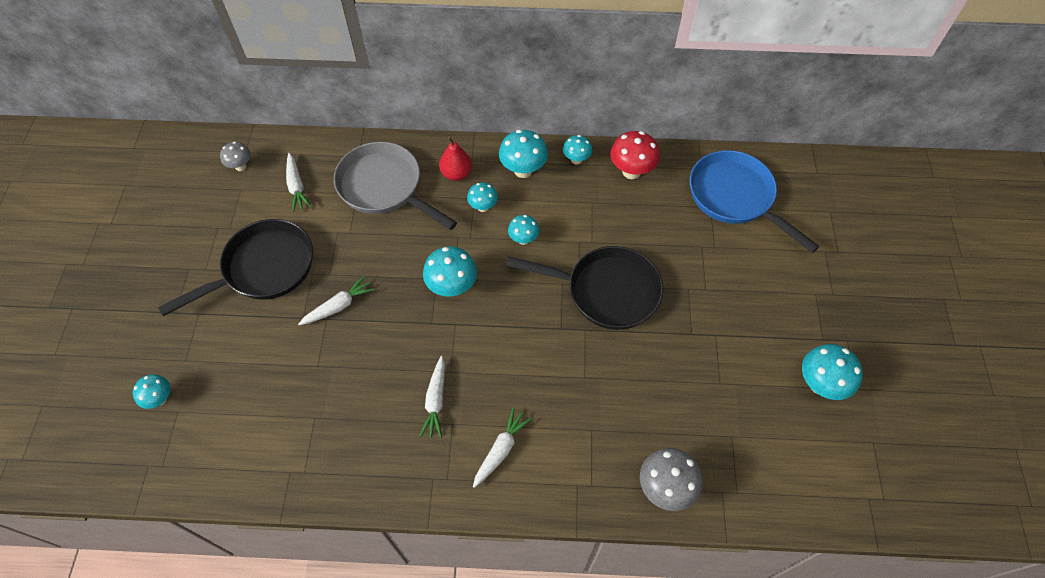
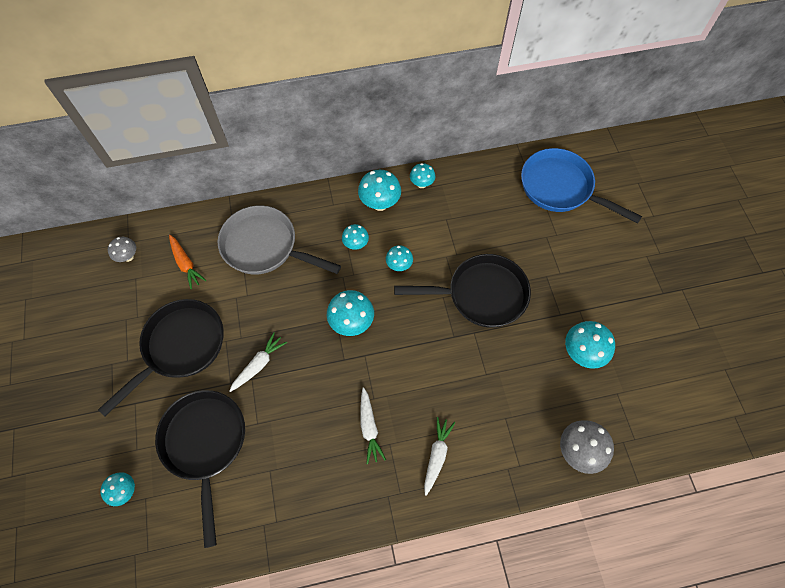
camera: 15 degrees left, 5 degrees up
(256, 373) = (205, 444): none -> black pan
(296, 187) = (186, 264): white carrot -> orange carrot
(456, 173) = (323, 219): red pear -> none
(631, 171) = (470, 184): red mushroom -> none
(820, 384) = (672, 331): turquoise mushroom -> turquoise mushroom (582, 353)

